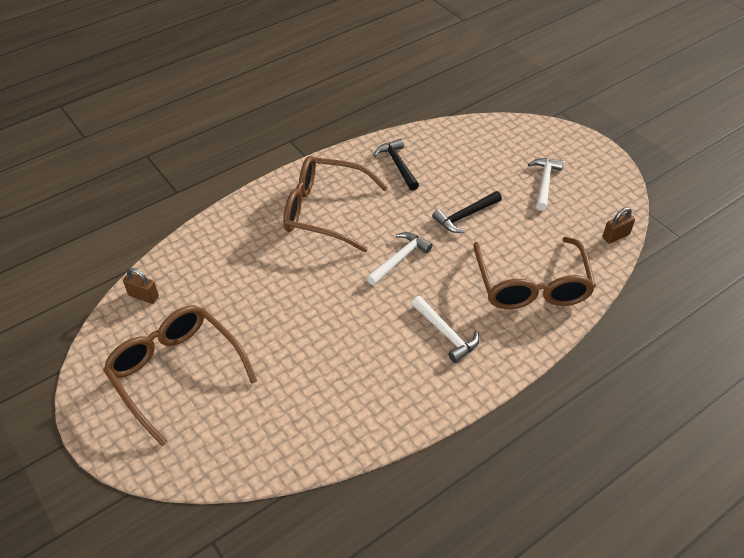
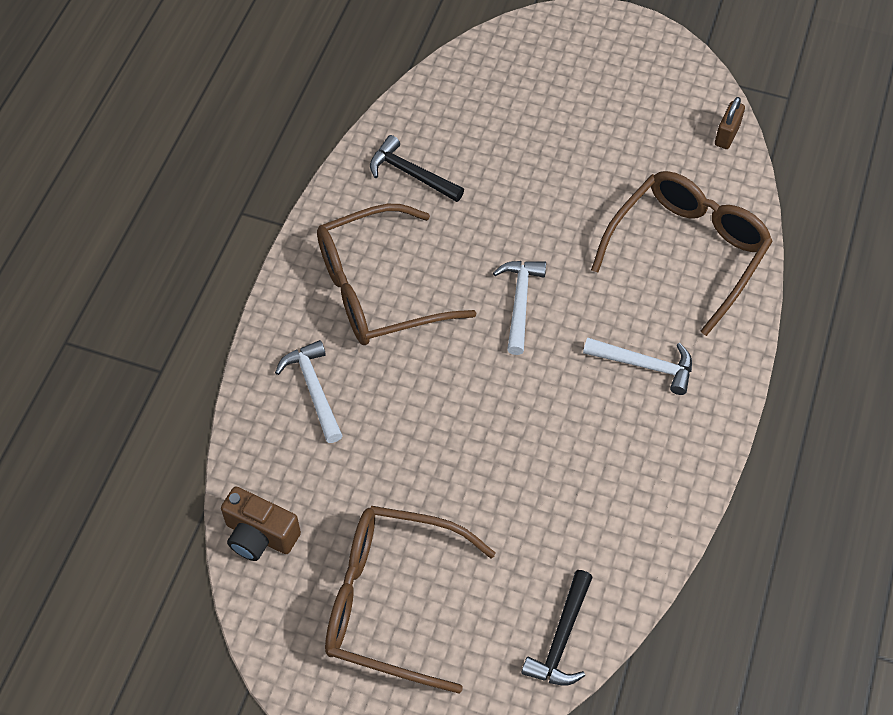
camera: 35 degrees left, 10 degrees up
(143, 296) = (260, 535): brown padlock -> brown camera
(465, 216) = (547, 201): black hammer -> black hammer (561, 638)
(531, 286) = (687, 251): brown glasses -> brown glasses turned 105 degrees counterclockwise
(544, 183) = (600, 105): white hammer -> white hammer (314, 389)

